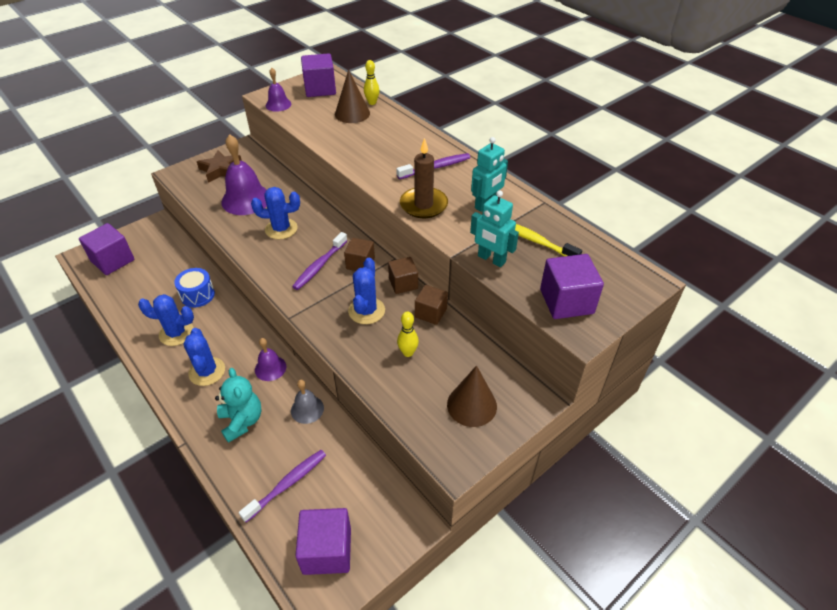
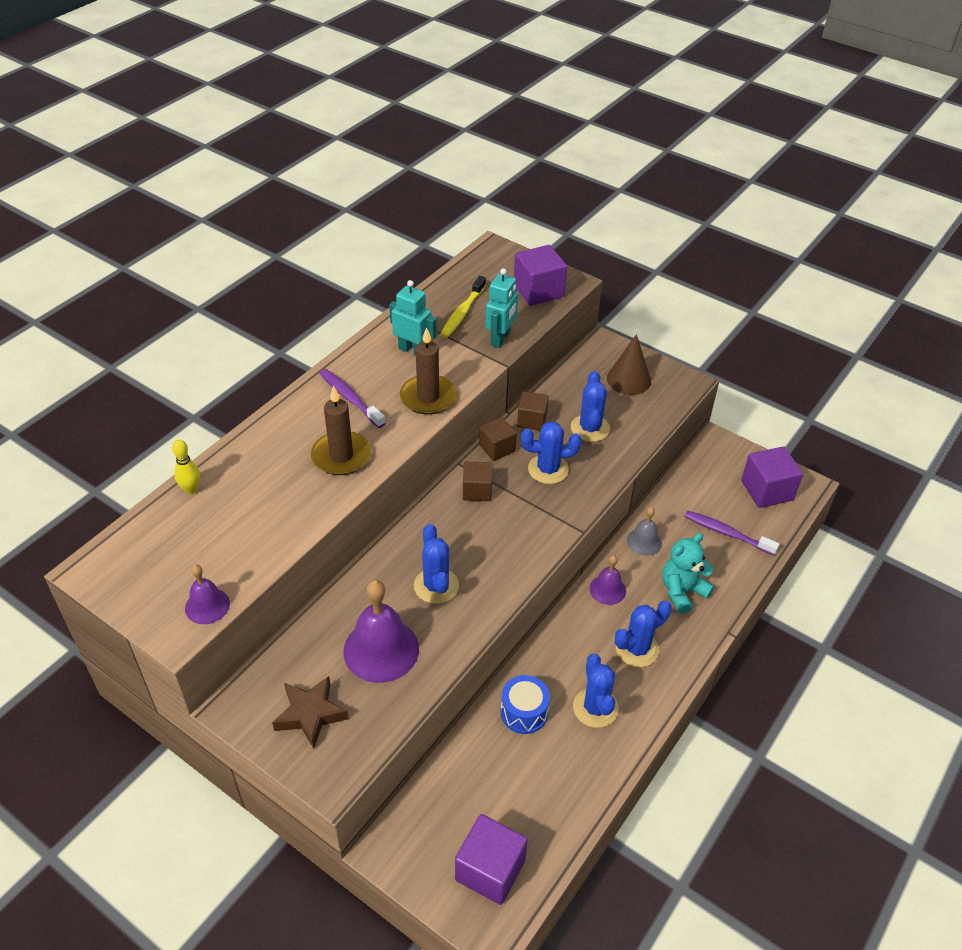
camera: 105 degrees left, 0 degrees up
(319, 266) = (493, 527): purple toothbrush -> none
(320, 89) = (149, 564): purple cube -> none
(352, 113) = (227, 505): brown cone -> none
(375, 158) = (341, 456): none -> brown candle
(408, 353) = (590, 428): yellow bowling pin -> blue cactus

